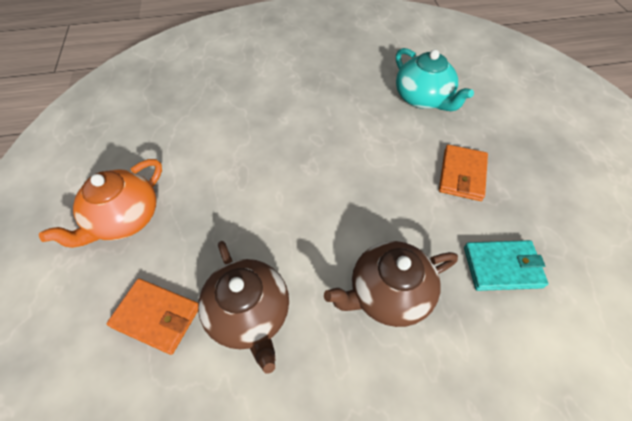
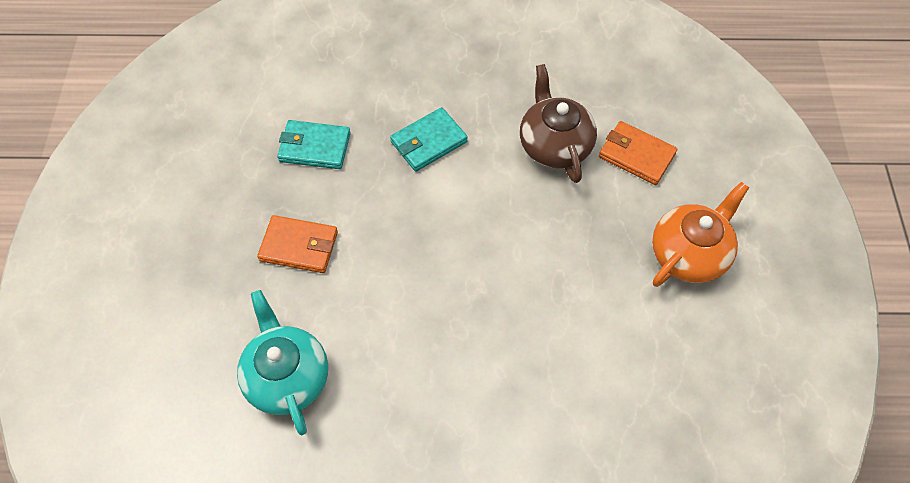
camera: 170 degrees left, 5 degrees up
(388, 294) = (428, 142): brown teapot -> turquoise wallet
(462, 175) = (299, 246): orange wallet -> orange wallet turned 75 degrees clockwise

